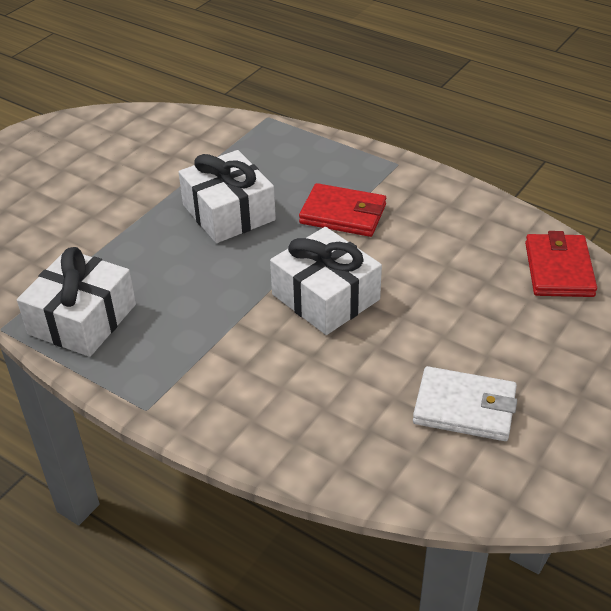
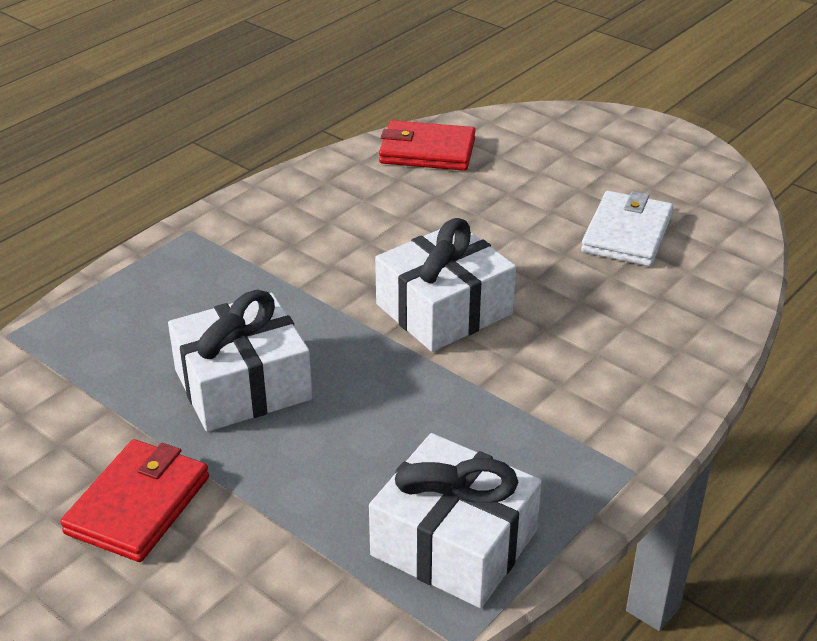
camera: 85 degrees left, 5 degrees down
(343, 214) = (283, 282): red wallet -> red wallet (138, 505)

